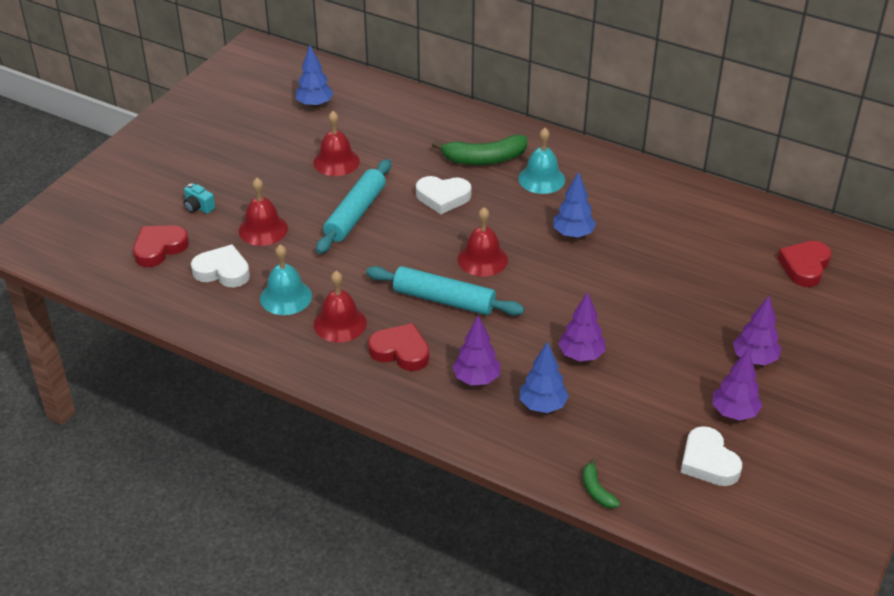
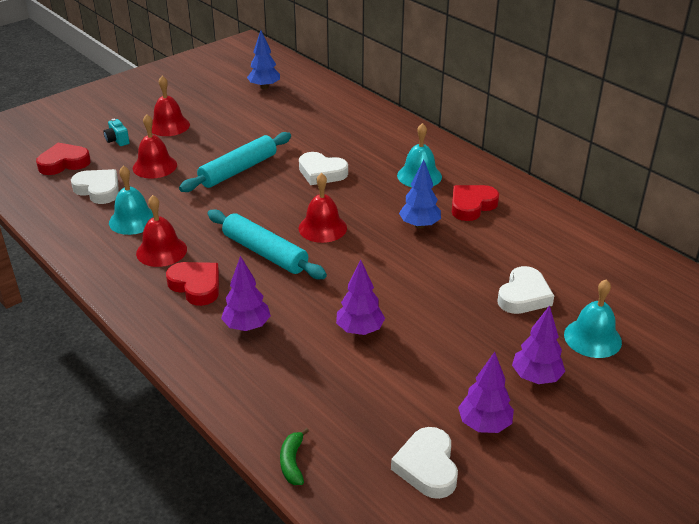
camera: 20 degrees right, 5 degrees down
(336, 161) = (251, 129): red bell -> red bell (169, 126)
(484, 159) = (378, 151): green banana -> none
(542, 405) = (293, 366): blue tree -> none
(705, 284) = (523, 296): none -> white heart
(782, 310) = (592, 338): none -> turquoise bell
(804, 266) = (638, 303): red heart -> red heart (471, 206)

